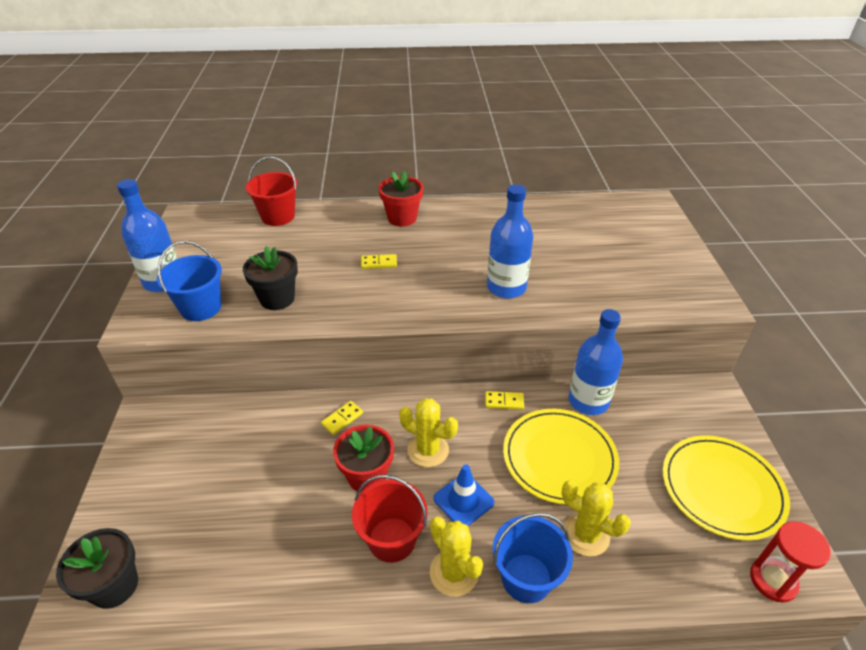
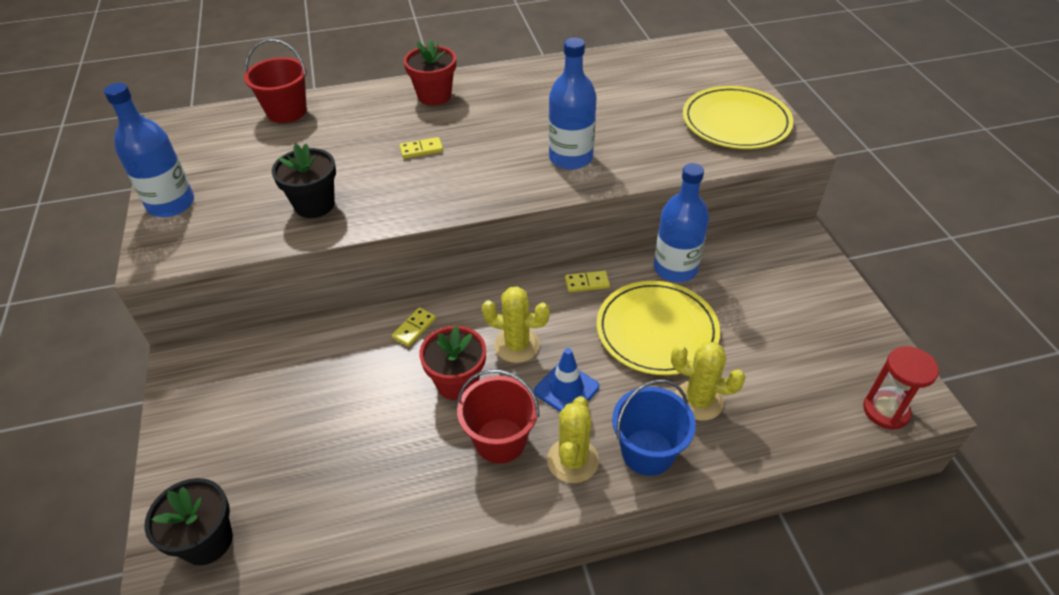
camera: 10 degrees left, 5 degrees up
(201, 308) = (227, 227): blue bucket -> none
(454, 572) = (573, 460): yellow cactus -> yellow cactus turned 60 degrees clockwise
(722, 488) = (824, 333): yellow plate -> yellow plate (736, 122)

